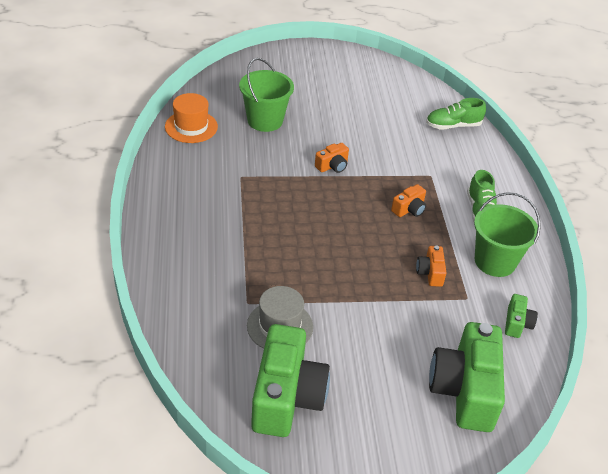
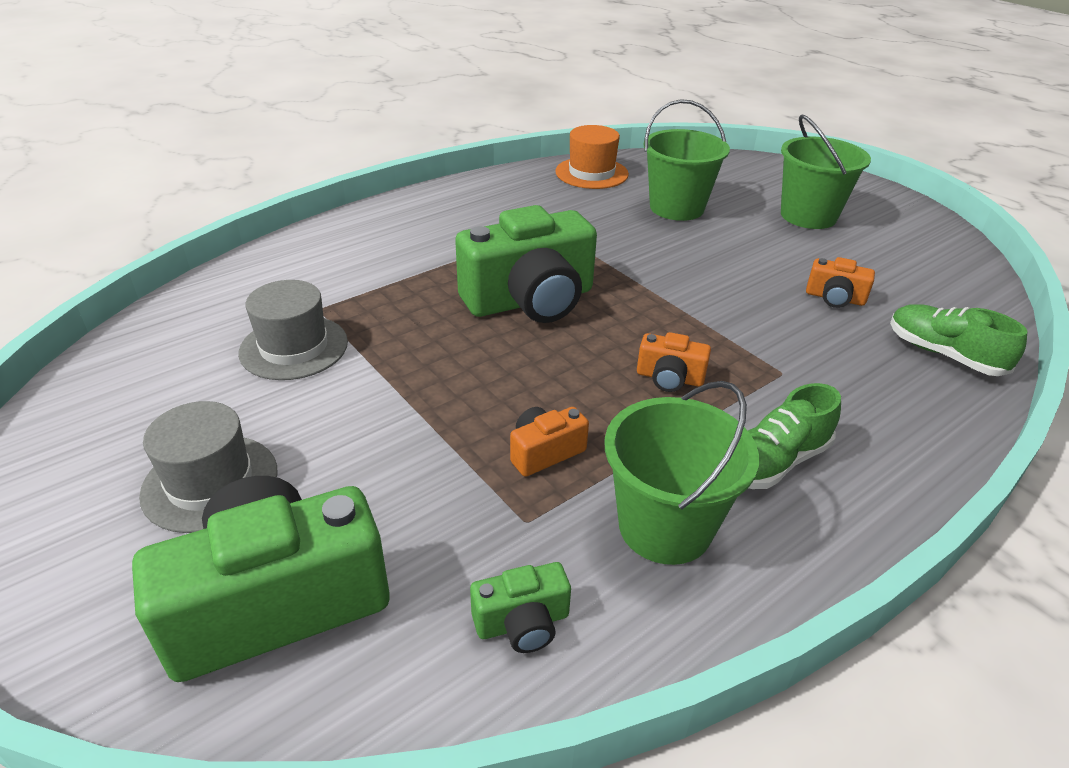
camera: 60 degrees right, 5 degrees down
(286, 397) = (155, 399): green camera -> green camera (530, 300)
(316, 85) = (808, 216): none -> green bucket
(332, 166) = (666, 281): orange camera -> orange camera (834, 298)
(374, 392) = (210, 482): none -> grey hat

